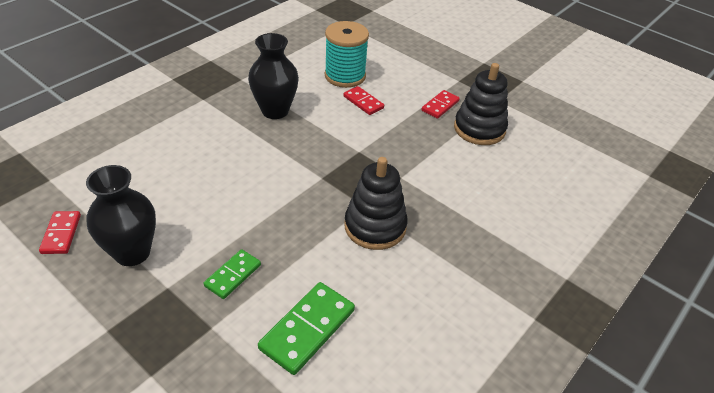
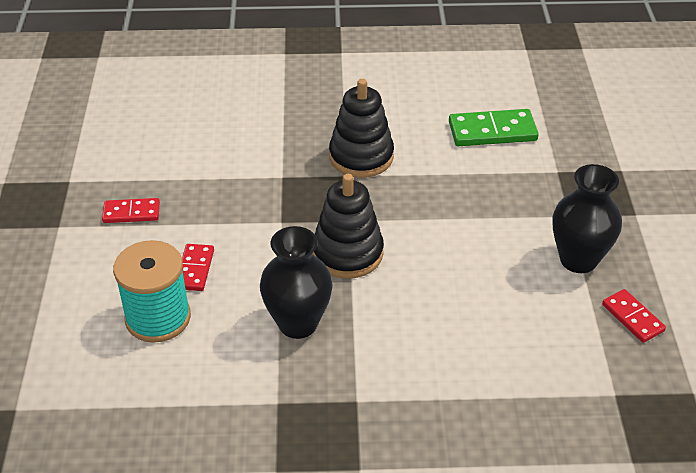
camera: 130 degrees left, 0 degrees up
(61, 234) = (632, 318): red domino -> red domino turned 75 degrees counterclockwise
(233, 275) = (511, 193): green domino -> none
(479, 129) = (143, 168): black stacking toy -> black stacking toy (347, 253)

